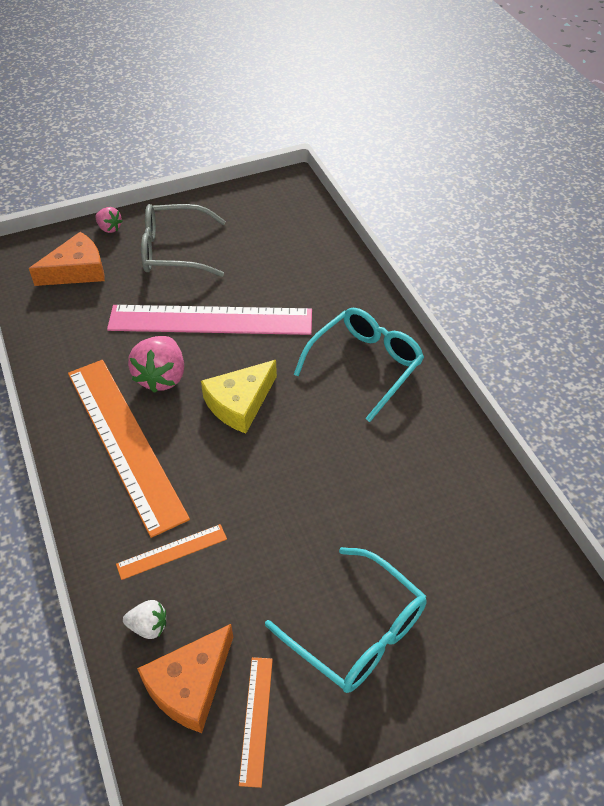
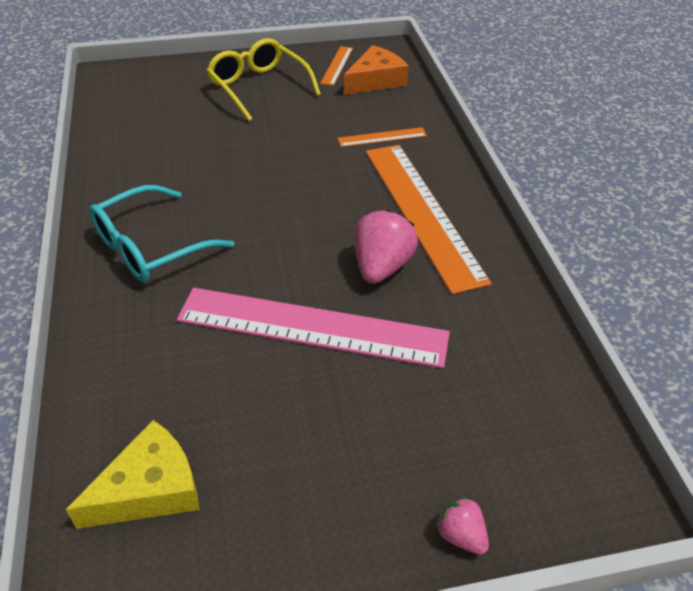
camera: 170 degrees left, 5 degrees down
(77, 270) = (506, 443): orange cheese -> none
(148, 626) = (402, 105): white strawberry -> none
(174, 251) = (347, 458): grey glasses -> none
(240, 403) = (300, 229): yellow cheese -> yellow cheese (149, 489)
(357, 631) = (258, 87): turquoise glasses -> yellow glasses

